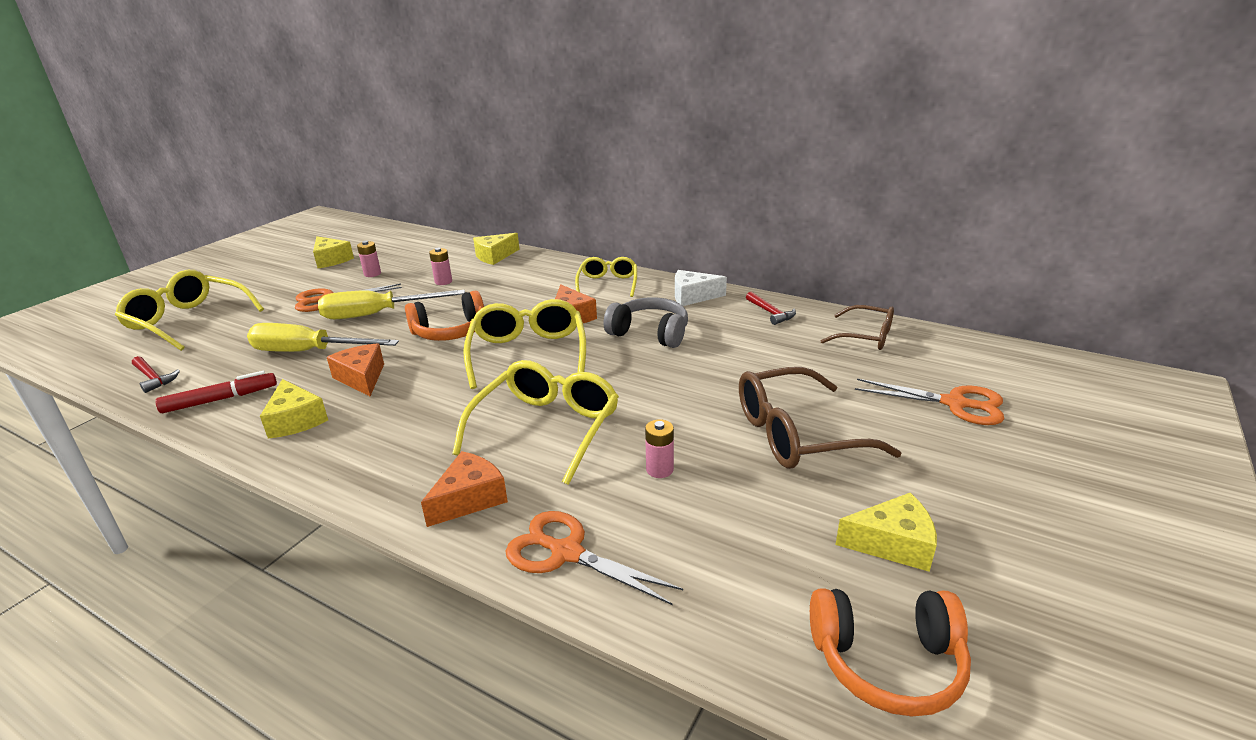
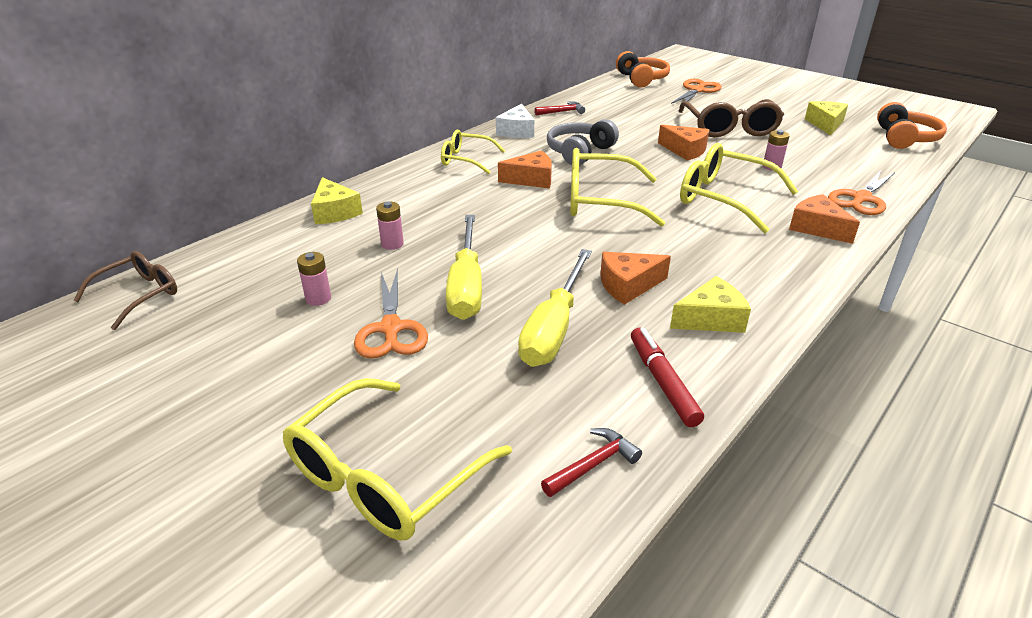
camera: 80 degrees left, 5 degrees up
(331, 260) = (216, 343): yellow cheese -> none
(450, 331) = (537, 238): orange headphones -> orange headphones (641, 79)
(688, 398) = (685, 150): none -> orange cheese
(865, 336) = (610, 94): brown glasses -> brown glasses (139, 295)

